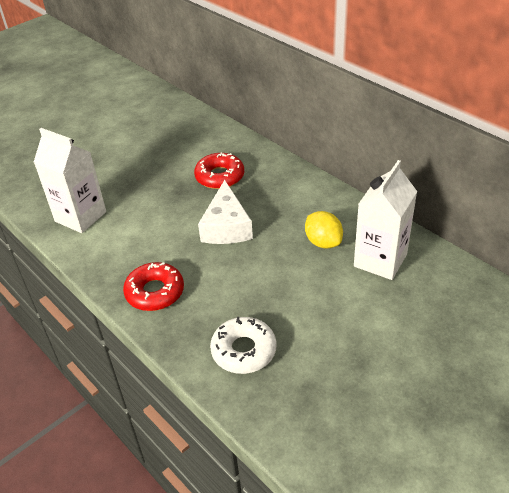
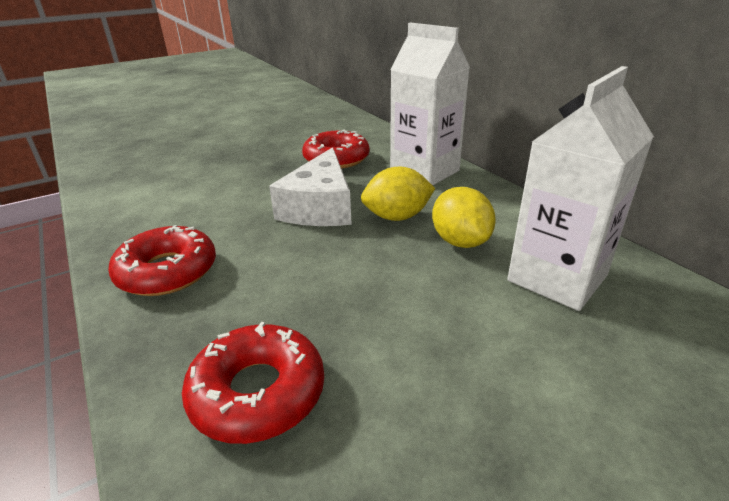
camera: 10 degrees right, 10 degrees down
(80, 216) = (140, 177): white carton -> white carton (424, 172)
(244, 350) = (258, 392): white donut -> red donut
(280, 228) = (397, 217): none -> yellow lemon

